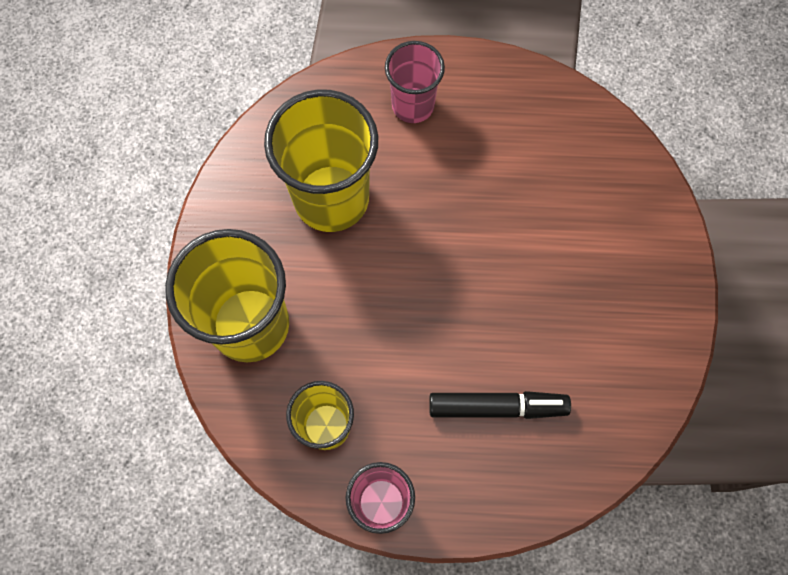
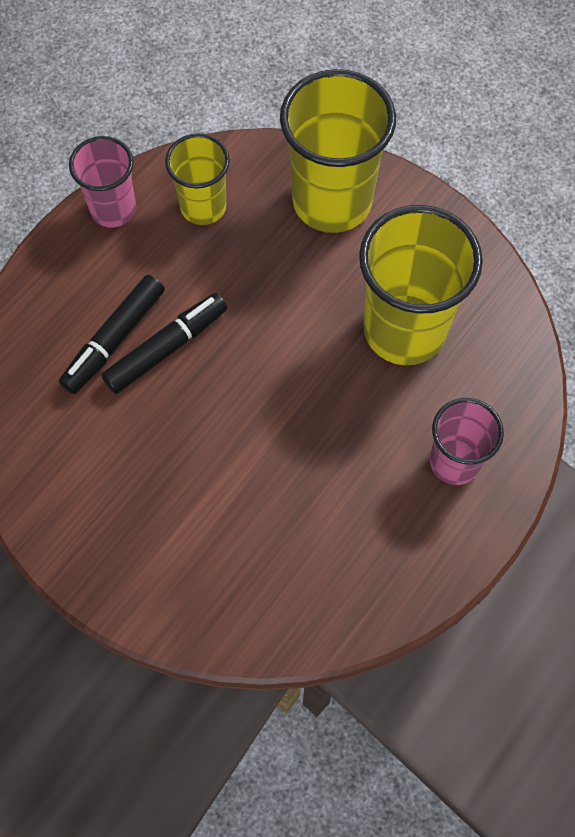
camera: 125 degrees right, 5 degrees down
(474, 360) = (166, 348): none -> black marker

